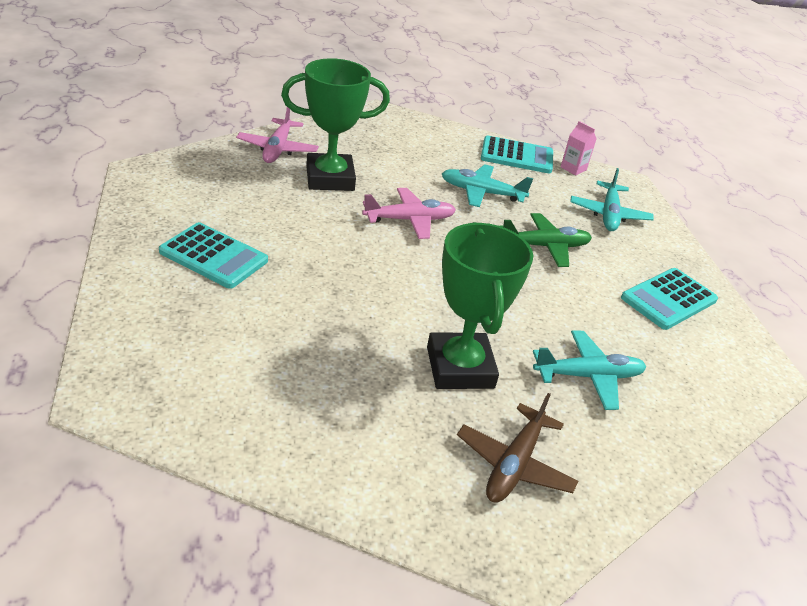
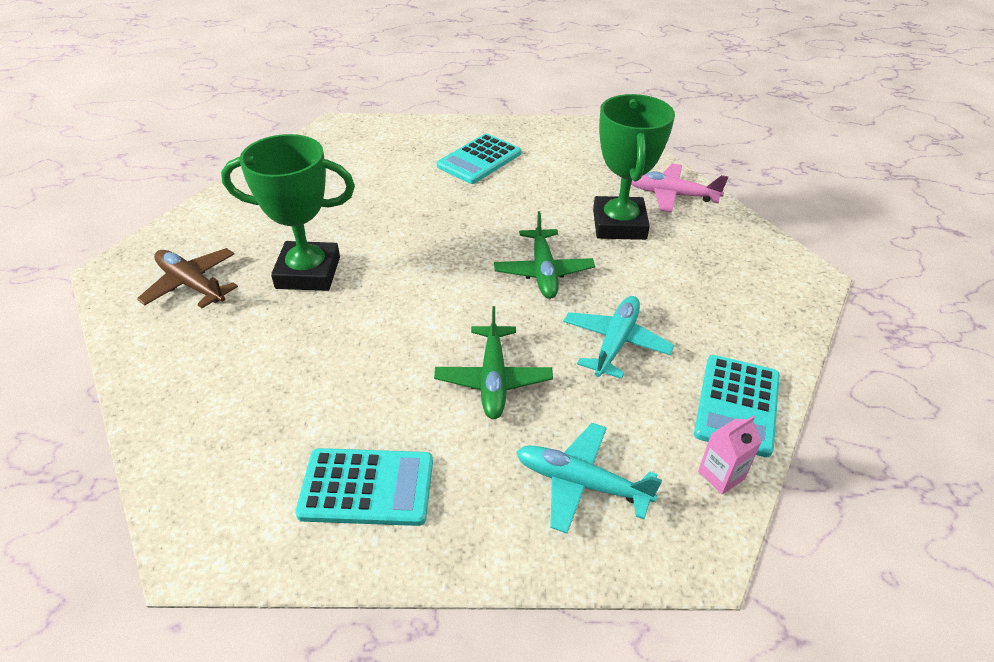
camera: 105 degrees right, 5 degrees up
(409, 220) = (543, 272): pink plane -> green plane
(588, 376) = (264, 358): turquoise plane -> none
(668, 299) = (367, 487): turquoise calculator -> turquoise calculator turned 120 degrees clockwise

